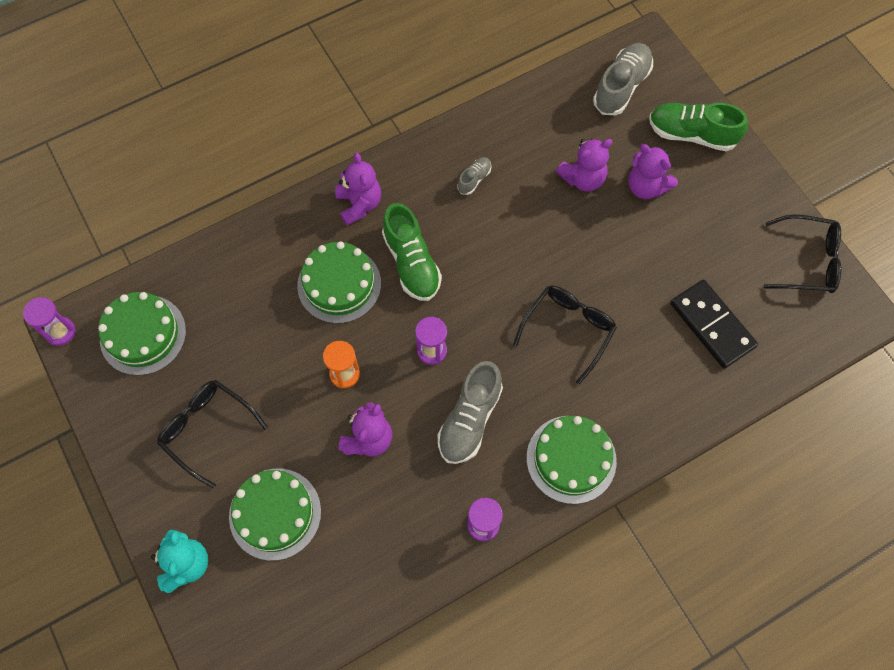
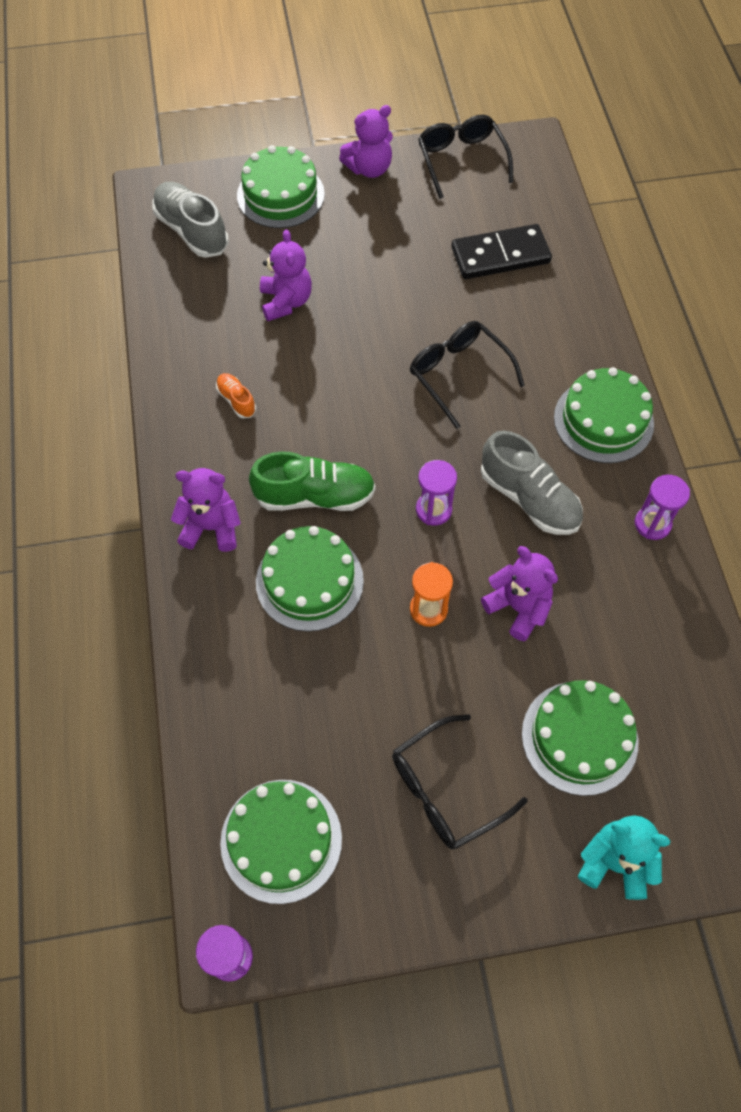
camera: 70 degrees left, 5 degrees down
(474, 179) = (236, 400): grey shoe -> orange shoe
(646, 187) = (322, 252): purple teddy bear -> purple teddy bear (369, 168)
(691, 134) = (280, 195): green shoe -> green cake
(806, 261) = (462, 161): black glasses -> black glasses turned 45 degrees counterclockwise

